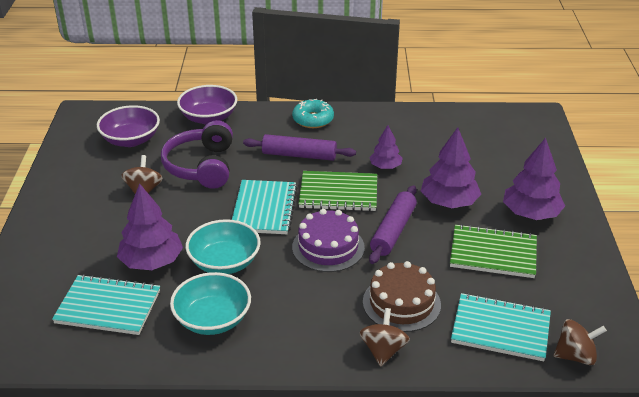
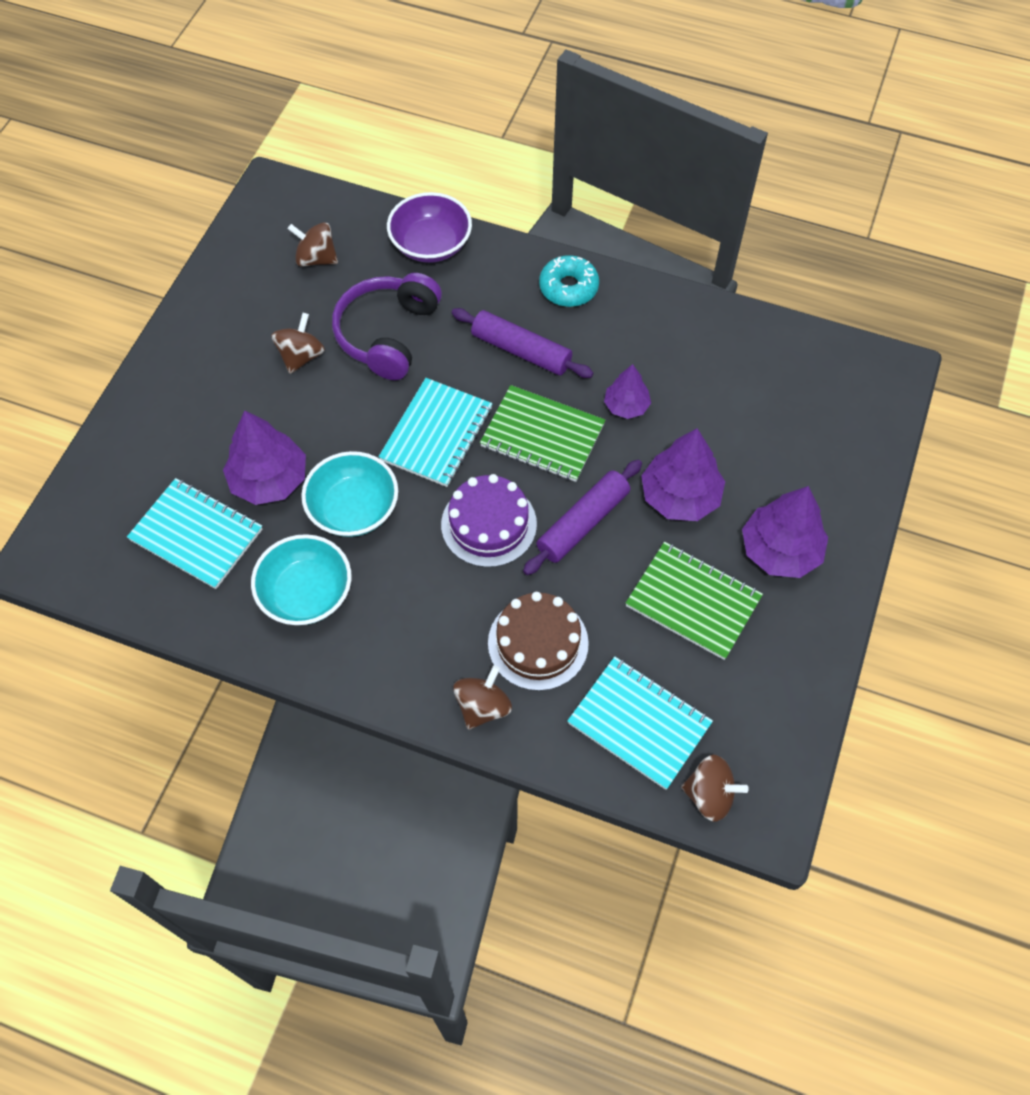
camera: 20 degrees right, 25 degrees up
(131, 140) = (316, 258): purple bowl -> brown spinning top

